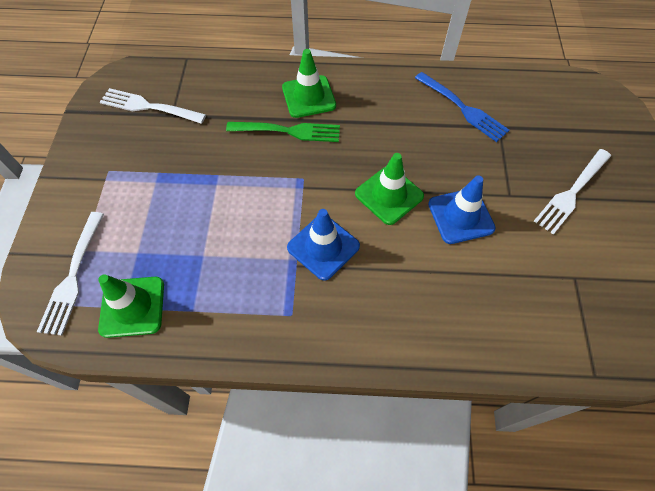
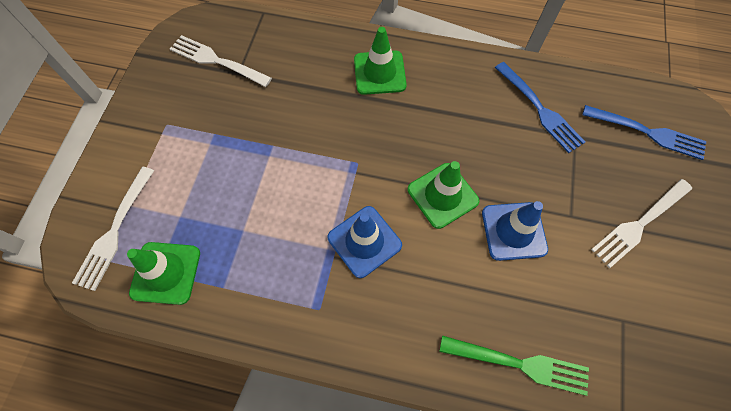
camera: 10 degrees right, 5 degrees up
(287, 131) = (351, 108): green fork -> green fork (518, 364)
(561, 115) = (646, 132): none -> blue fork

